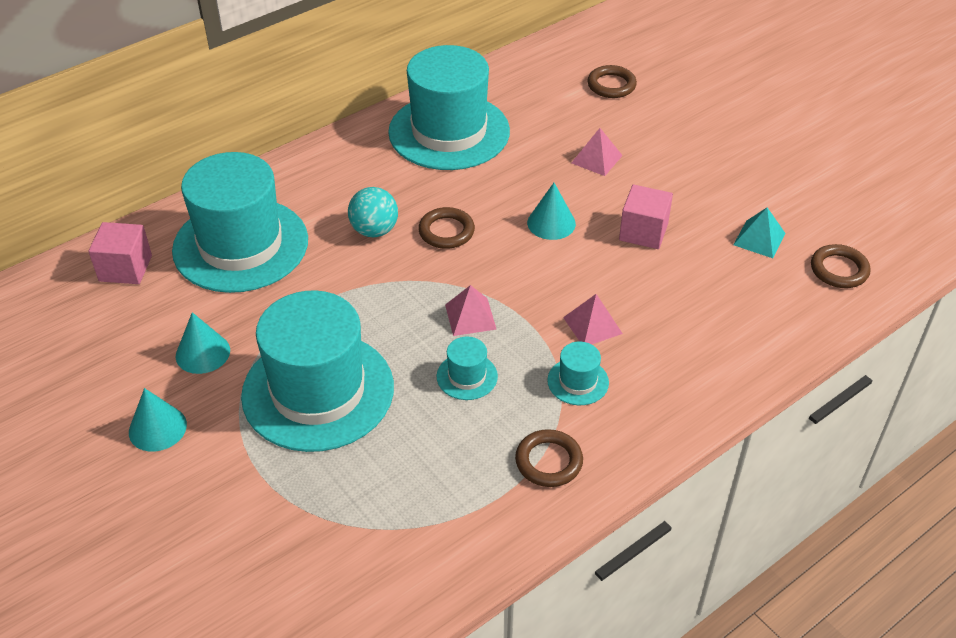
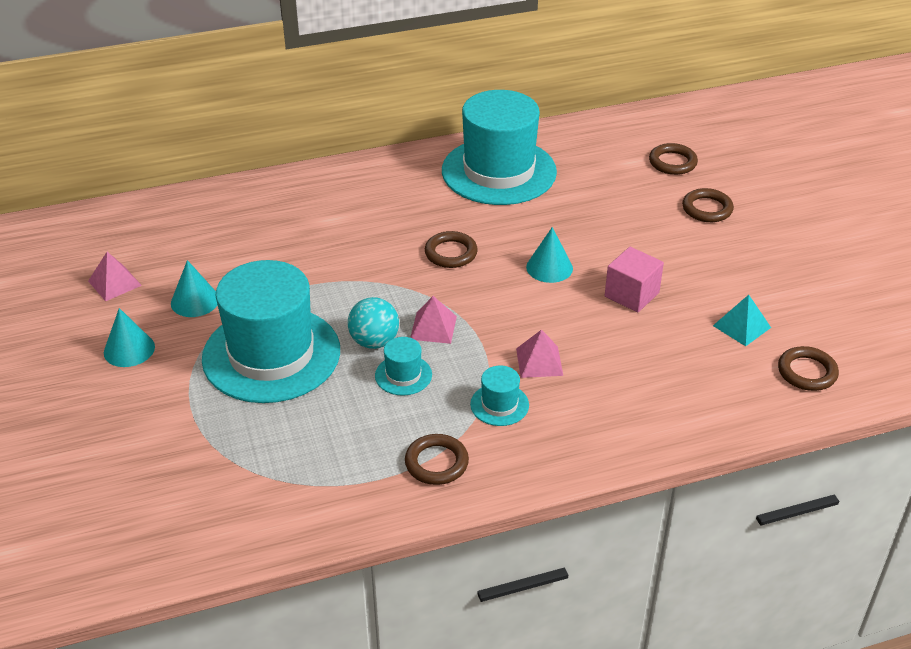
camera: 20 degrees right, 5 degrees down
(125, 268) = (169, 221): pink cube -> none
(240, 245) = (270, 224): turquoise hat -> none
(374, 230) = (388, 238): turquoise ball -> turquoise ball (374, 341)
(596, 159) = (622, 223): pink pyramid -> pink pyramid (114, 283)
(667, 126) = (707, 209): none -> brown ring

